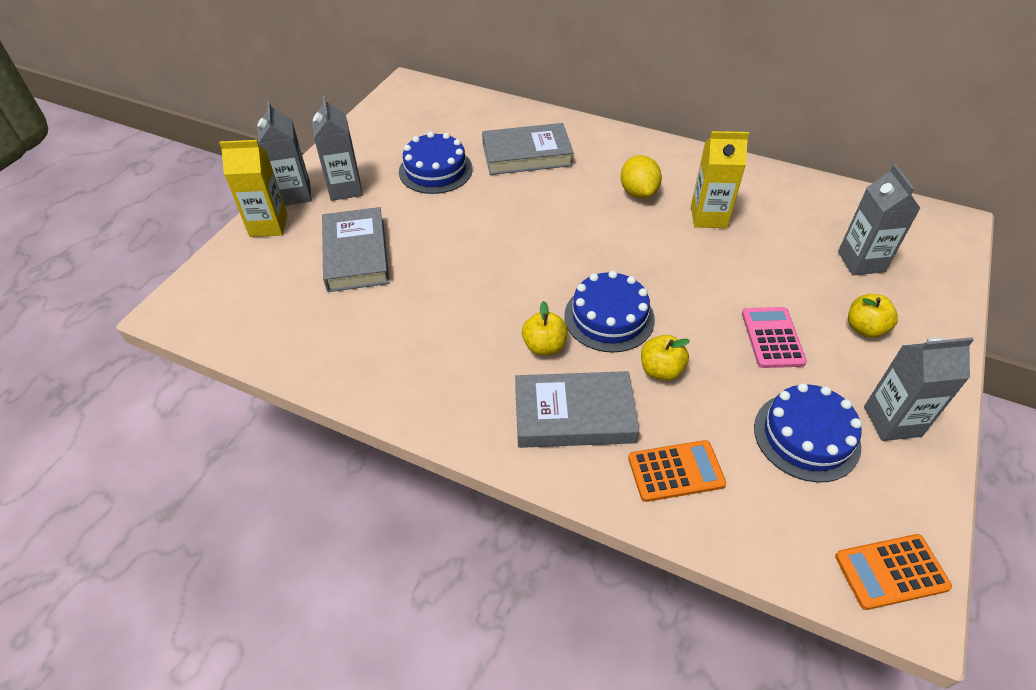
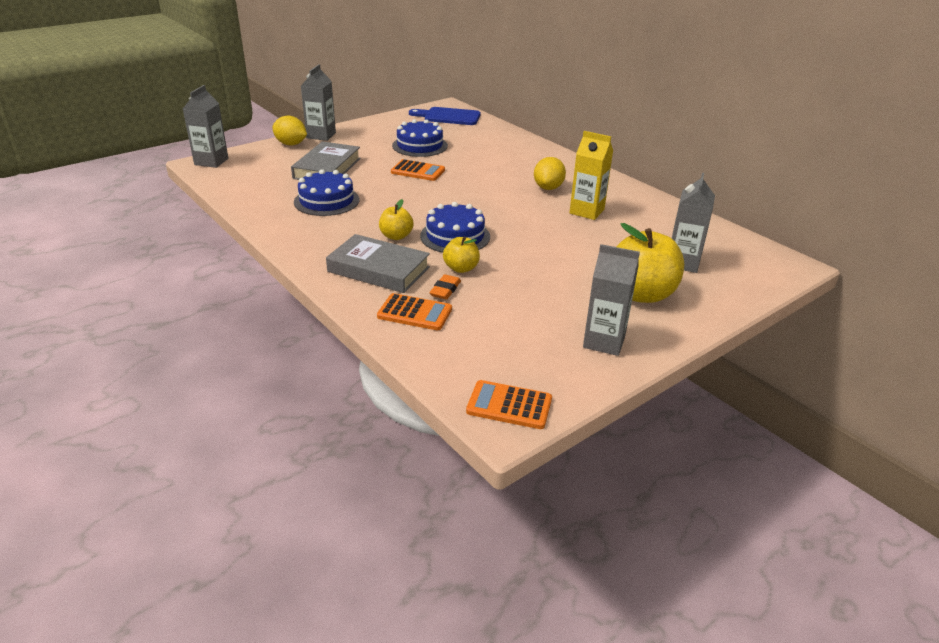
camera: 25 degrees right, 15 degrees down
(268, 225) = (291, 144): yellow carton -> yellow lemon
(345, 189) = (353, 140): grey carton -> grey carton (211, 161)
(426, 105) = (449, 117): none -> blue cutting board
(472, 218) = (418, 171): none -> orange calculator
(527, 155) = (489, 153): grey book -> none
(675, 415) = (445, 290): none -> orange eraser
(772, 338) = (561, 277): pink calculator -> none
(806, 436) = (527, 327): blue cake -> blue cake (326, 201)
(864, 328) = (641, 294): yellow apple -> yellow apple, size x1.90

